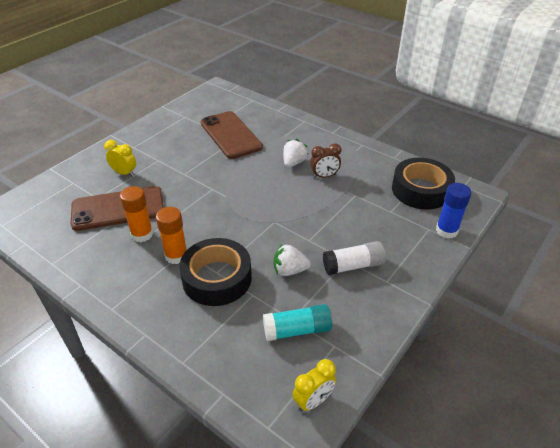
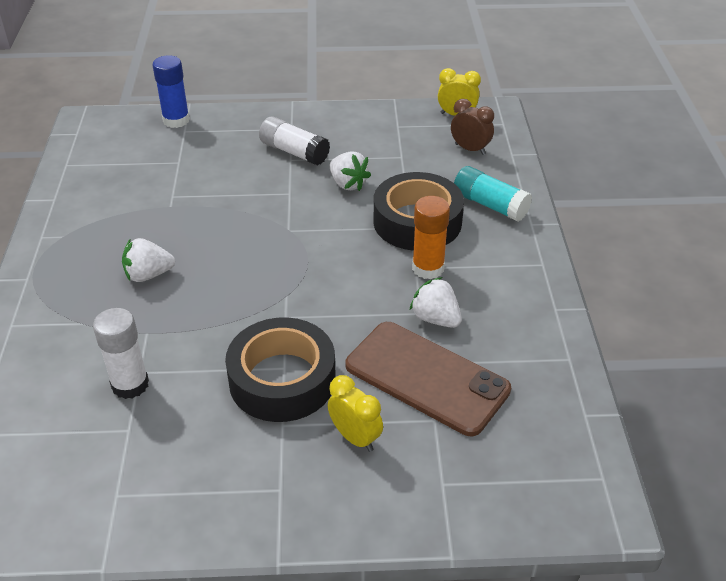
camera: 130 degrees left, 0 degrees up
(124, 173) = (355, 437): yellow clock -> yellow clock turned 150 degrees clockwise
(142, 234) = (435, 319): orange glue stick -> white strawberry
(230, 135) = (130, 384): brown phone -> white glue stick
(297, 330) = (408, 148): turquoise glue stick -> turquoise glue stick (490, 205)
(324, 176) = (155, 234): brown clock -> brown clock (470, 149)
(421, 190) = (114, 156): black tape -> black tape (282, 379)

